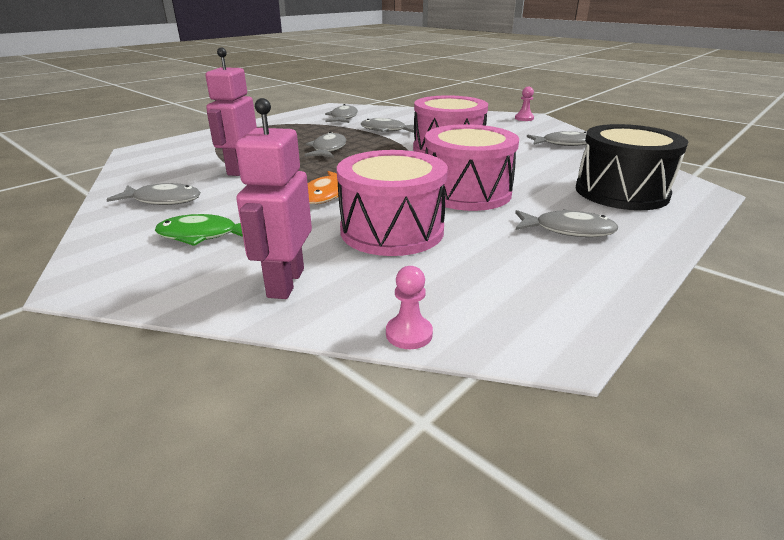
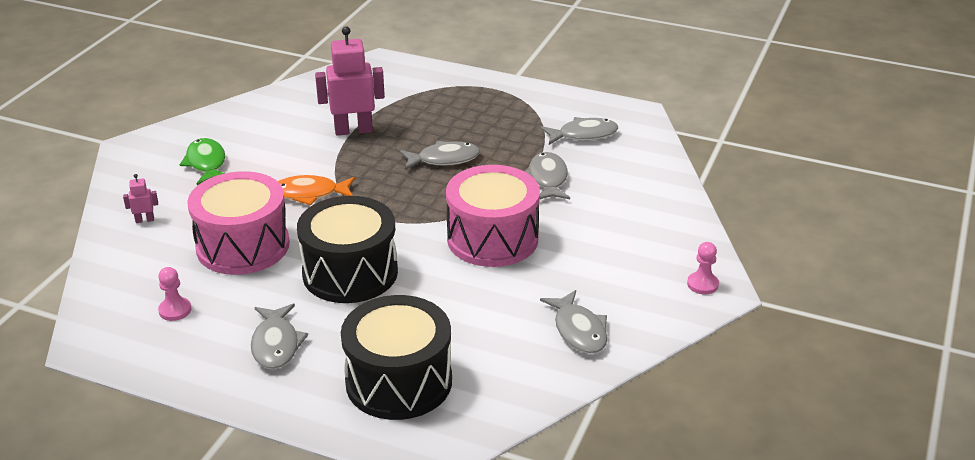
camera: 70 degrees right, 5 degrees up
(163, 200) = (265, 122): grey fish -> none
(285, 283) = (145, 220): pink robot -> pink robot, size x0.43
(409, 334) = (92, 284): pink pawn -> pink pawn (175, 310)
(466, 192) = (350, 272): pink drum -> black drum

